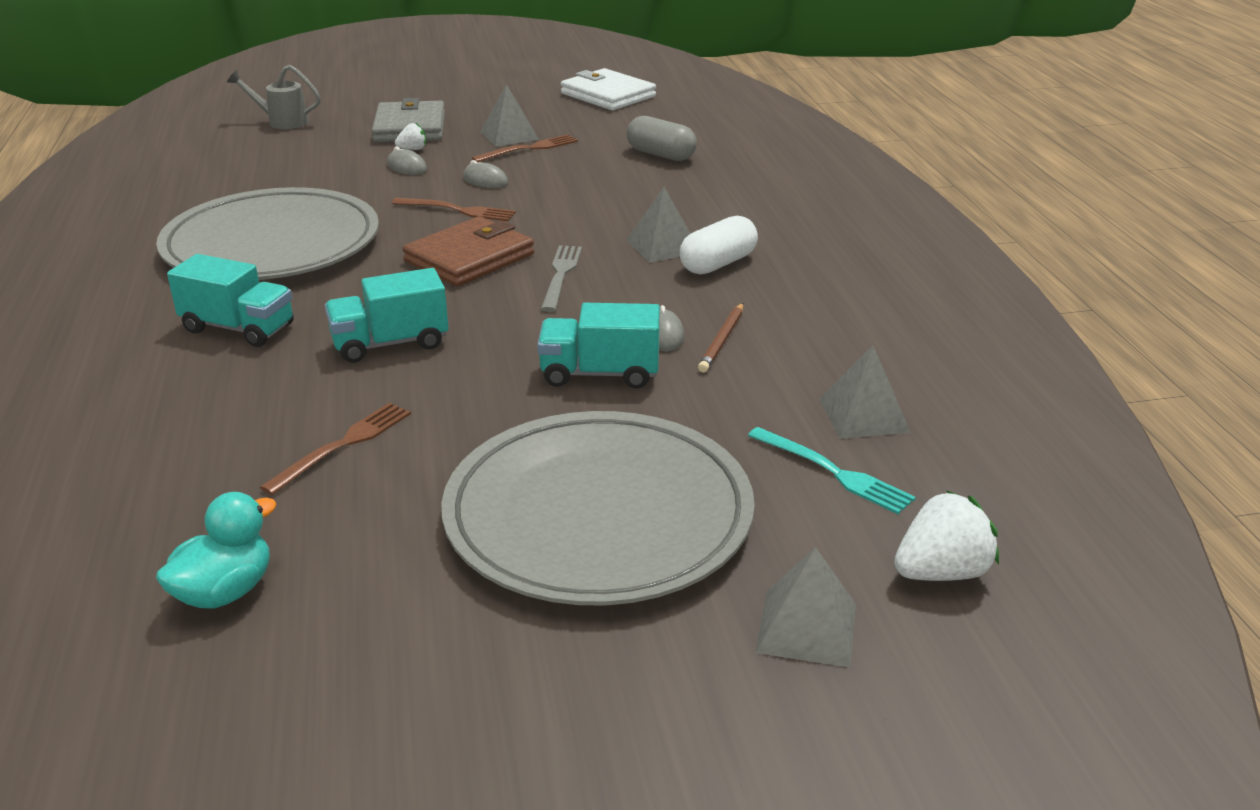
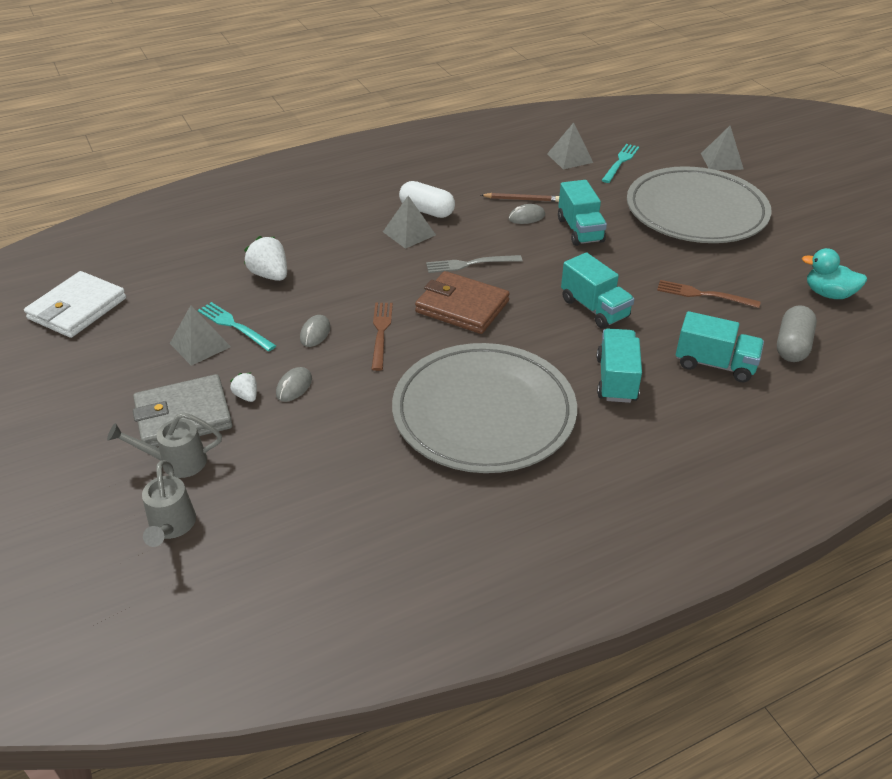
camera: 105 degrees left, 10 degrees up
(187, 408) = (715, 364): none -> turquoise truck
(353, 124) = (176, 462): none -> grey watering can
(529, 149) = (234, 326): brown fork -> turquoise fork
(661, 155) = (238, 257): grey capsule -> grey capsule (792, 346)
(941, 572) = (668, 138): white strawberry -> white strawberry (270, 275)

